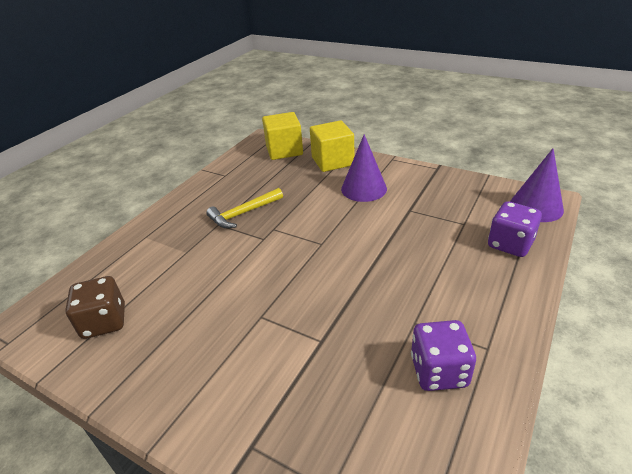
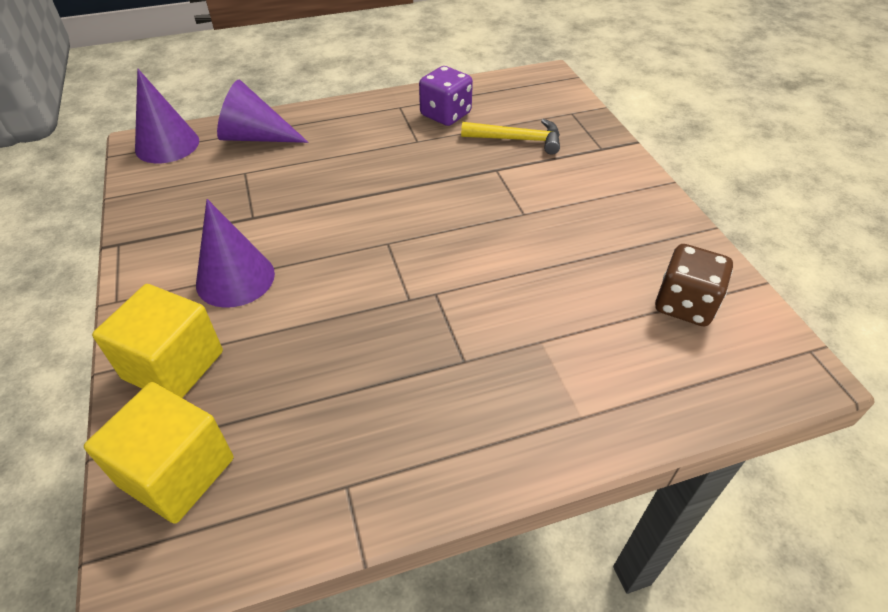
camera: 140 degrees left, 10 degrees up
(243, 213) = (415, 354): yellow hammer -> yellow hammer (518, 140)
(510, 244) = (255, 137): purple dice -> purple cone

